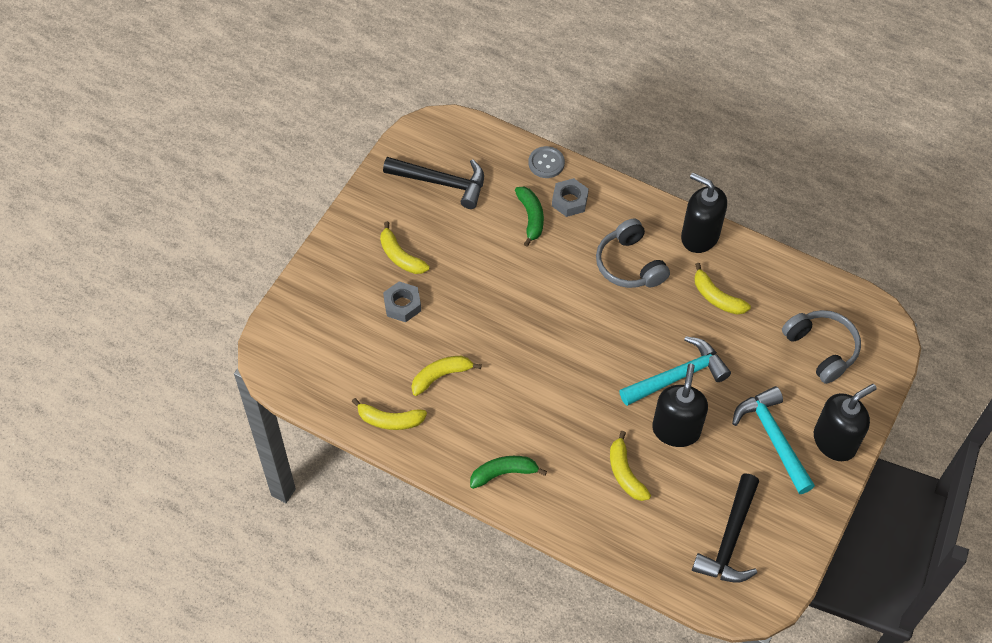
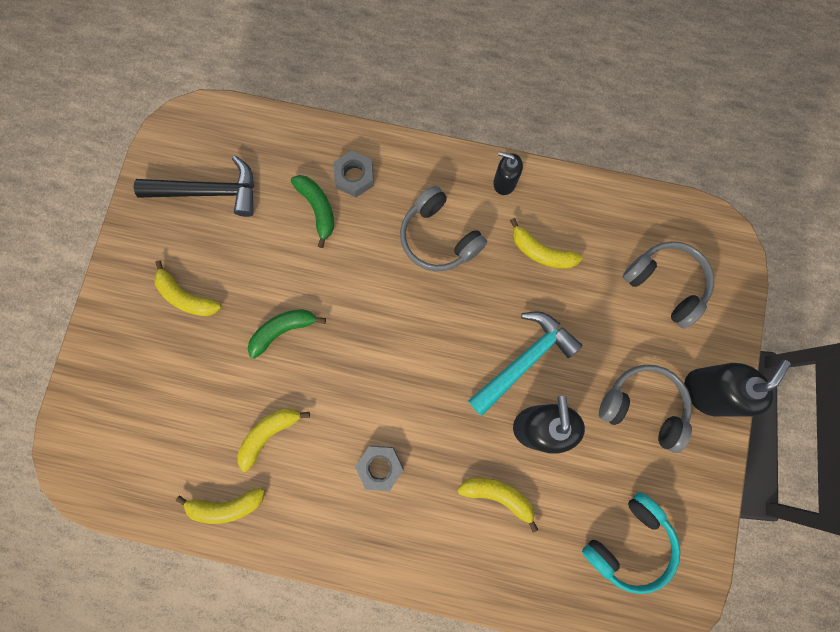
camera: 15 degrees left, 20 degrees up
(402, 305) = (204, 357): grey nut -> grey nut (380, 467)
(503, 473) = (368, 535): green banana -> green banana (283, 330)
(546, 163) = (317, 136): grey button -> none
(625, 473) = (498, 495): yellow banana -> yellow banana turned 150 degrees clockwise
(699, 236) = (504, 182): black soap dispenser -> black soap dispenser, size x0.57
(730, 539) = (629, 542): black hammer -> turquoise headphones
(773, 438) = (643, 406): turquoise hammer -> grey headphones

